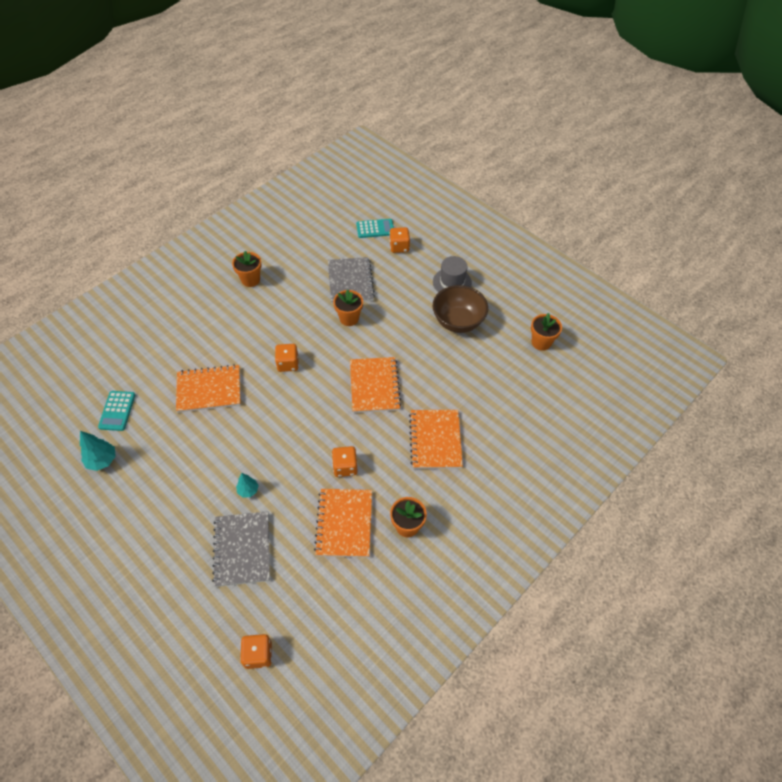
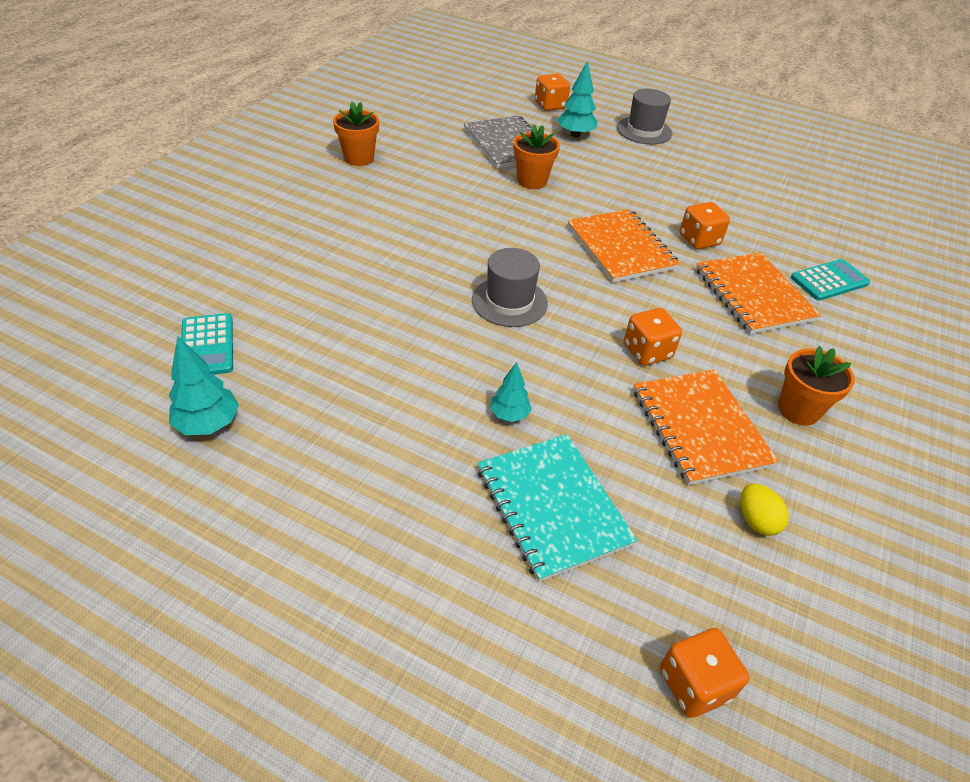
camera: 20 degrees left, 10 degrees down
(209, 390) = (363, 291): orange notebook -> none
(242, 549) = (552, 506): grey notebook -> turquoise notebook
(286, 414) = (509, 301): none -> grey hat
(288, 364) = (474, 242): orange dice -> orange dice (699, 240)
(339, 584) = (756, 520): none -> yellow egg
(375, 229) = (506, 92): turquoise calculator -> turquoise calculator (829, 281)
(401, 279) = (575, 135): none -> turquoise tree
(458, 322) = (682, 166): brown bowl -> none
(541, 342) = (802, 173): orange flower pot -> none

